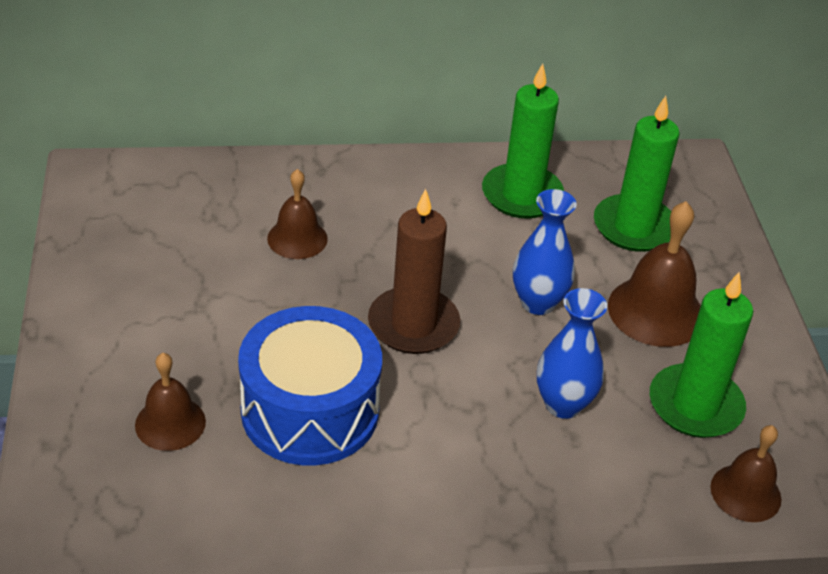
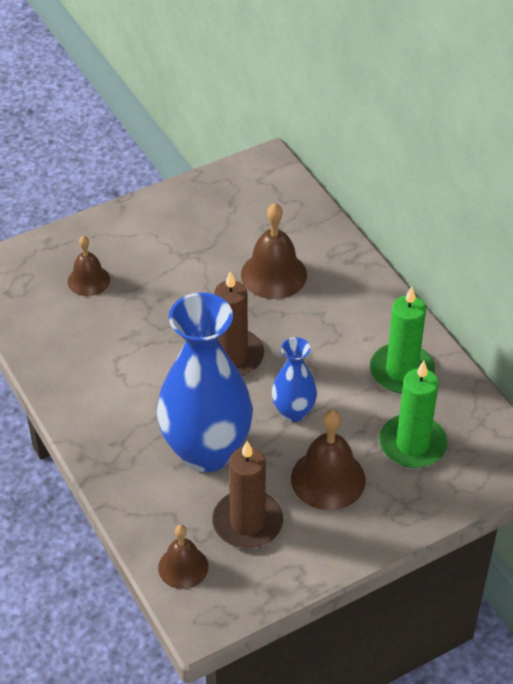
camera: 70 degrees right, 5 degrees up
(297, 238) = (273, 274): brown bell -> brown bell, size x1.56
(310, 410) = (131, 334): blue drum -> none
(563, 404) = (206, 451): blue vase -> blue vase, size x2.02
(695, 405) = (247, 522): green candle -> brown candle

